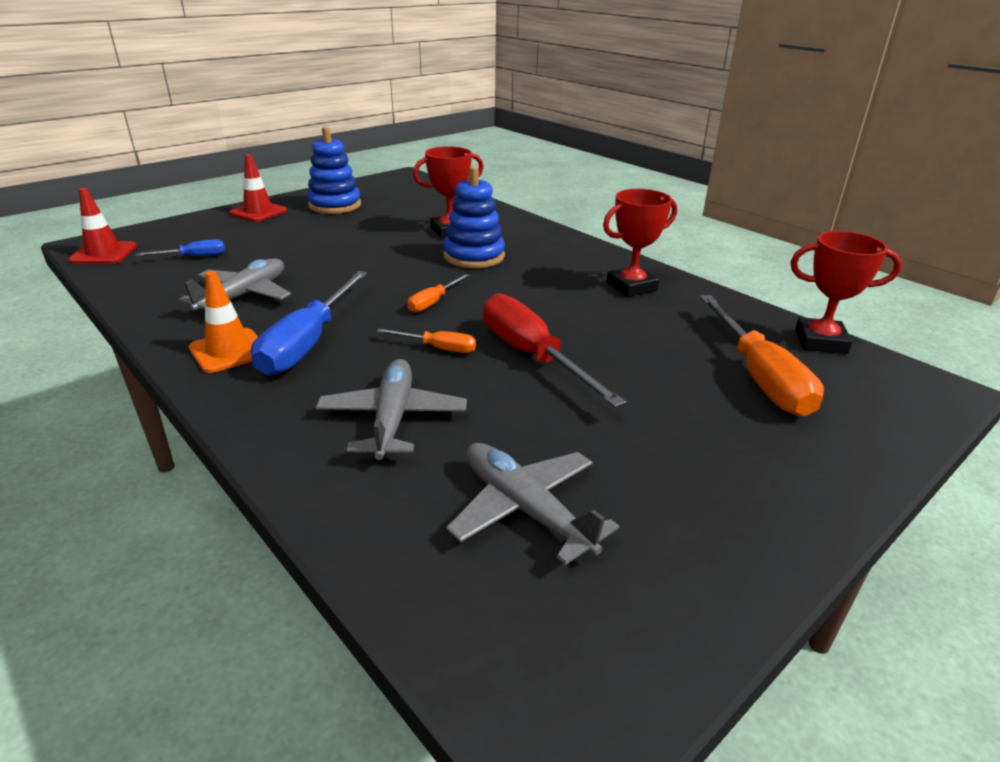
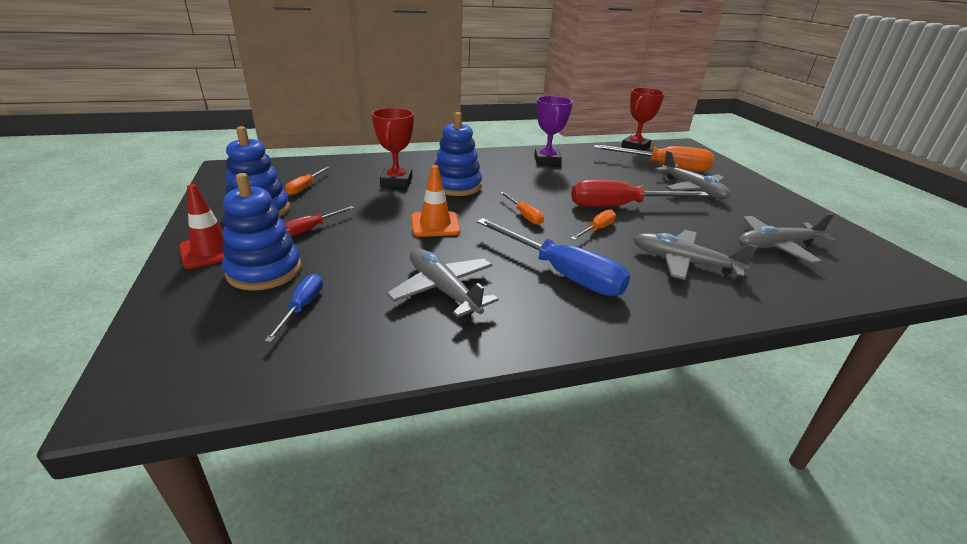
camera: 65 degrees left, 0 degrees up
(103, 253) = (195, 379): red traffic cone -> none
(229, 351) = (556, 312): orange traffic cone -> orange traffic cone (435, 224)
(239, 233) = (264, 271): none -> blue stacking toy
(318, 228) = (312, 228): none -> red screwdriver
(394, 205) = (305, 187): none -> orange screwdriver
(631, 286) = (547, 161): red trophy -> purple trophy
(687, 411) = (692, 189): none -> grey plane

